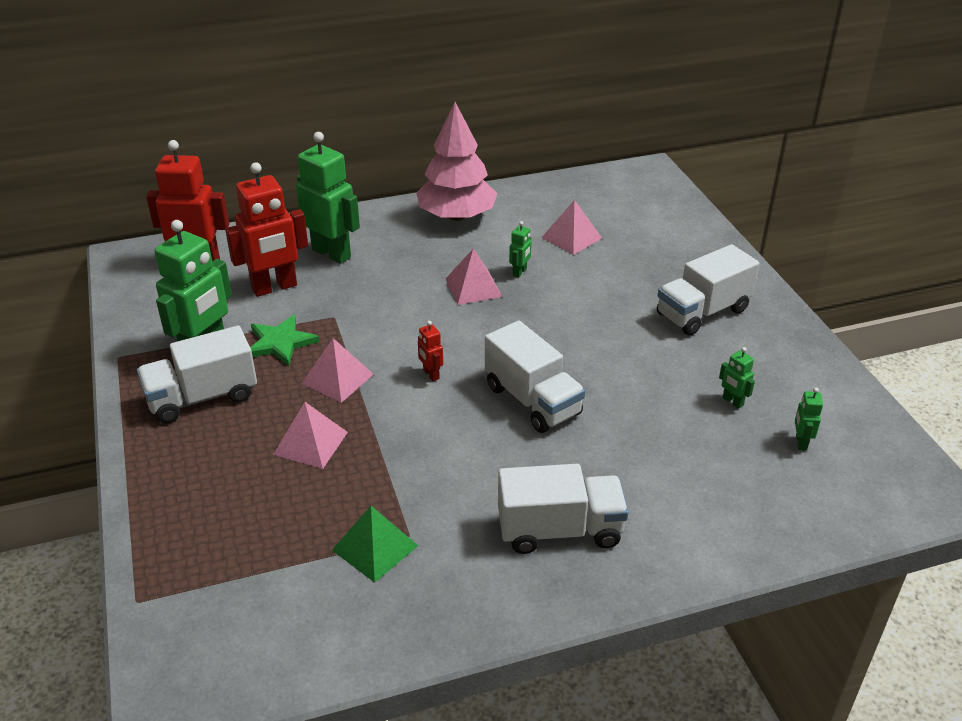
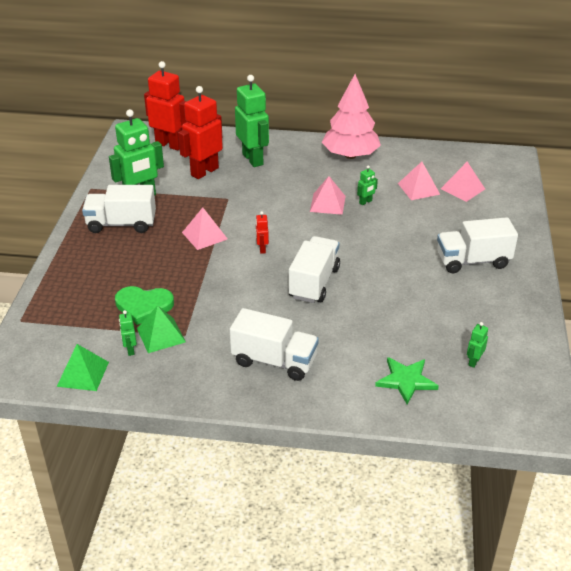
camera: 25 degrees right, 0 degrees up
(274, 287) = (204, 171): red robot -> red robot turned 135 degrees clockwise
(280, 342) = (185, 205): green star -> green star (406, 380)
(296, 653) = (83, 374): none -> green pyramid
(310, 443) = (164, 267): pink pyramid -> pink pyramid (462, 189)
(319, 511) = (143, 306): none -> green heart
(532, 400) = (314, 283): white truck -> white truck turned 150 degrees counterclockwise
(732, 401) = (447, 322): green robot -> green robot (130, 350)

